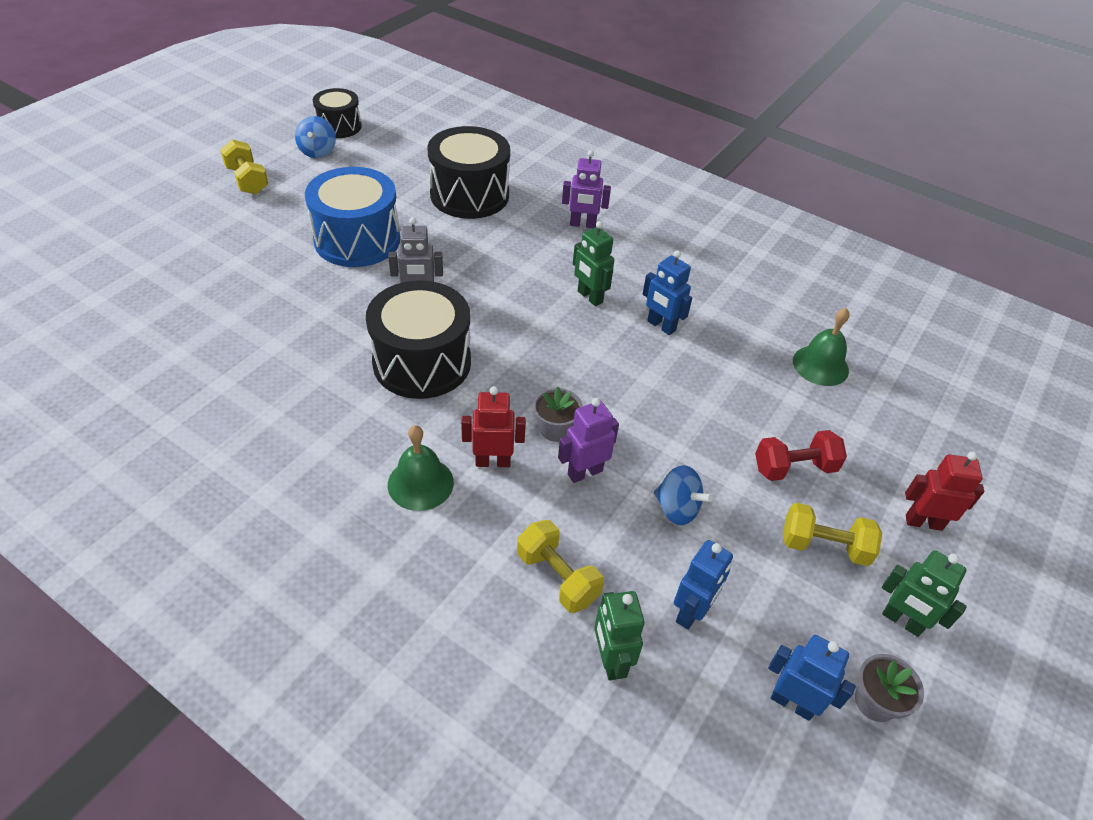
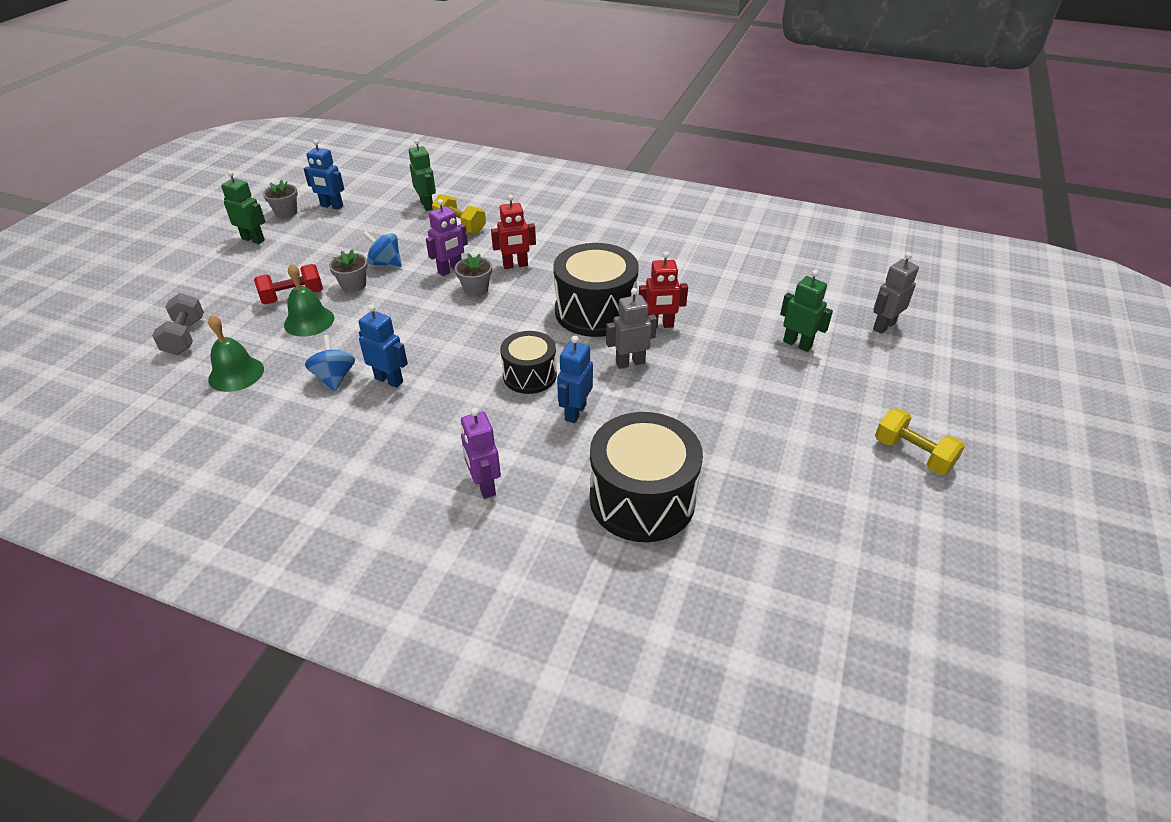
camera: 170 degrees right, 5 degrees down
(130, 278) = (883, 326): none -> grey robot
(318, 152) = (883, 525): blue spinning top -> blue spinning top (334, 378)
(339, 126) = (904, 589): black drum -> black drum (529, 375)
(357, 240) = (727, 405): blue drum -> none
(420, 483) = (558, 248): green bell -> green bell (309, 321)
(582, 224) = (484, 486): purple robot -> purple robot turned 105 degrees counterclockwise
(589, 297) = (463, 394): green robot -> green robot (797, 344)
(691, 612) = (381, 225): blue robot -> blue robot (575, 412)
(717, 472) = (353, 285): none -> grey flower pot
(824, 546) = (288, 262): yellow dumbbell -> none
(903, 428) = (185, 337): none -> grey dumbbell
(923, 522) = (208, 283): red robot -> red robot (660, 325)

